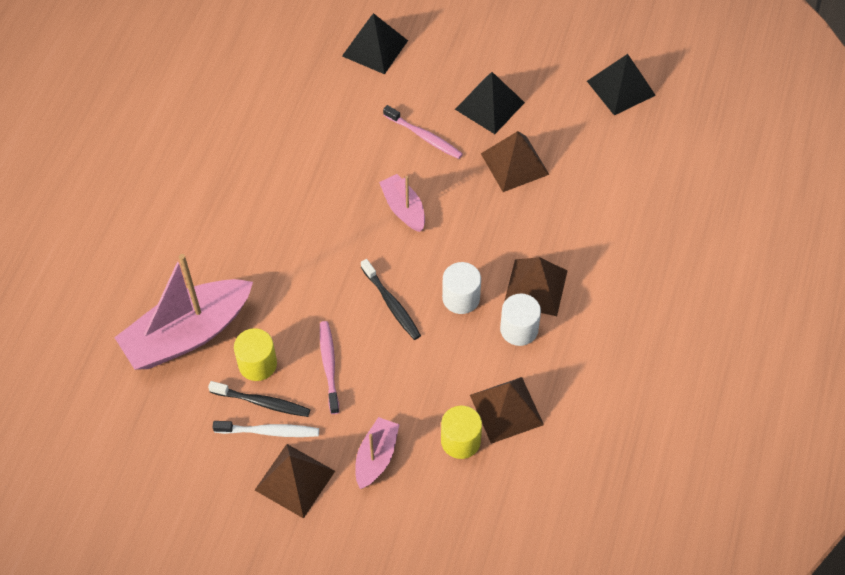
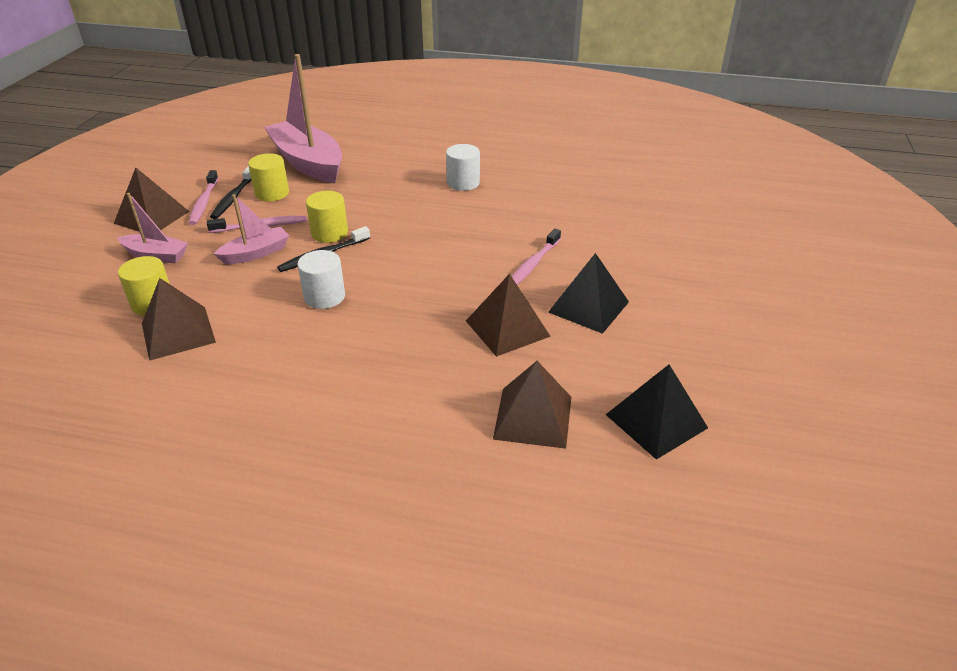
camera: 85 degrees right, 20 degrees down
(269, 431) = (204, 203): white toothbrush -> pink toothbrush
(351, 301) = (329, 233): none -> yellow cylinder
(375, 48) = (641, 229): black pyramid -> none
(403, 208) = (438, 256): pink boat -> pink boat (256, 253)
(519, 329) = (277, 338): white cylinder -> white cylinder (463, 183)
(535, 287) = (332, 349): brown pyramid -> brown pyramid (533, 417)

